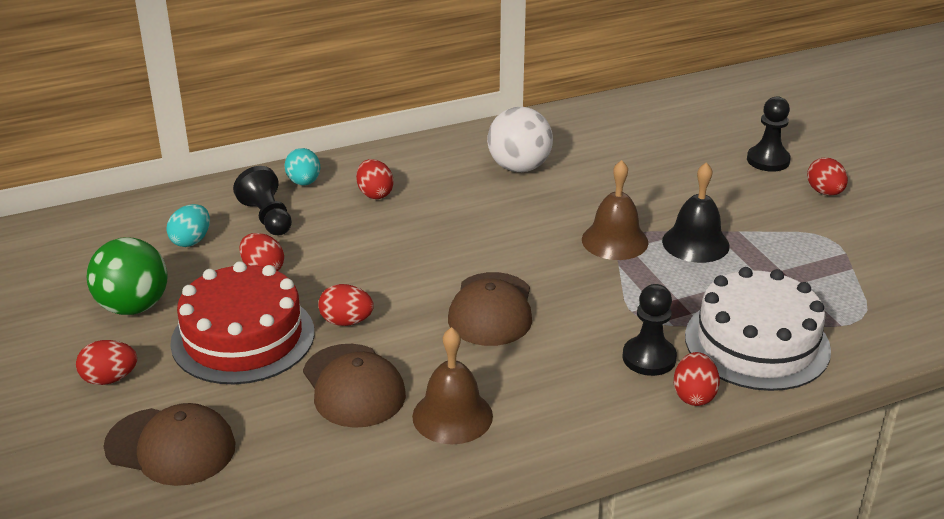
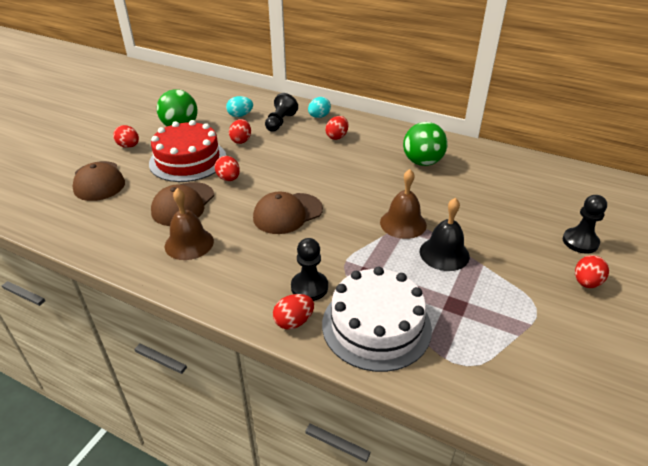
camera: 50 degrees right, 5 degrees up
(519, 167) = (422, 162): white ball -> green ball

